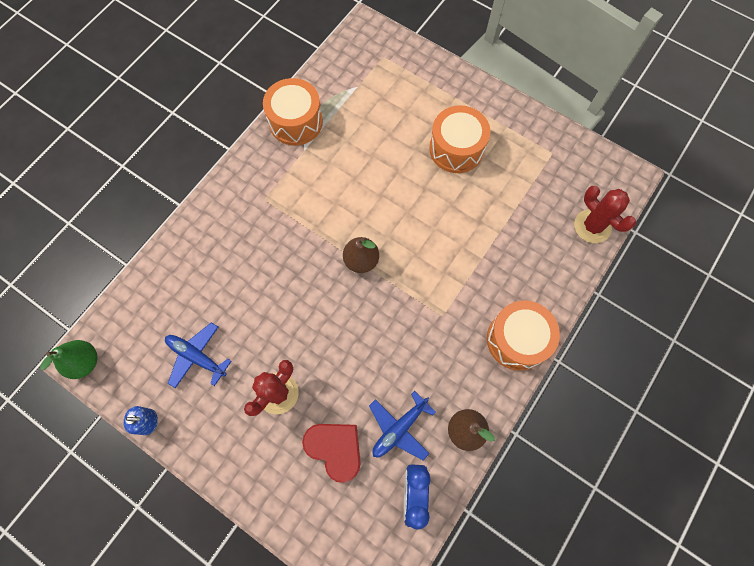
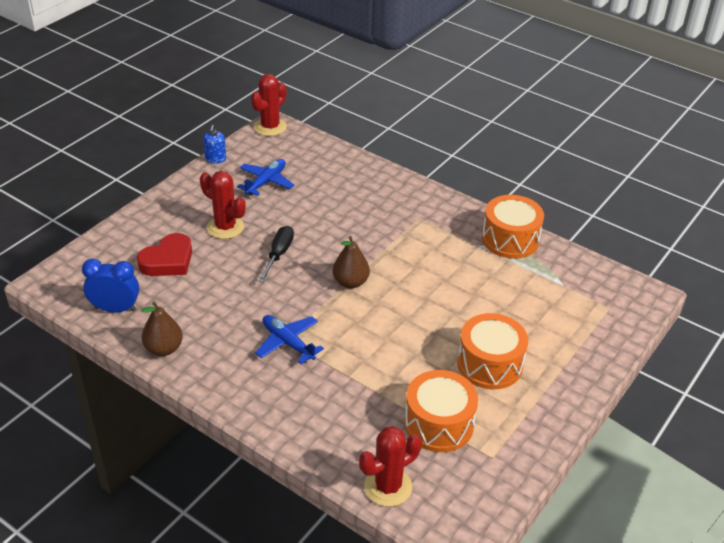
camera: 90 degrees right, 30 degrees down
(85, 362) = (270, 127): green pear -> red cactus
(322, 332) = (278, 254): none -> black screwdriver
(399, 428) = (176, 302): blue plane -> blue plane (288, 343)
(517, 340) = (251, 398): orange drum -> orange drum (438, 424)

